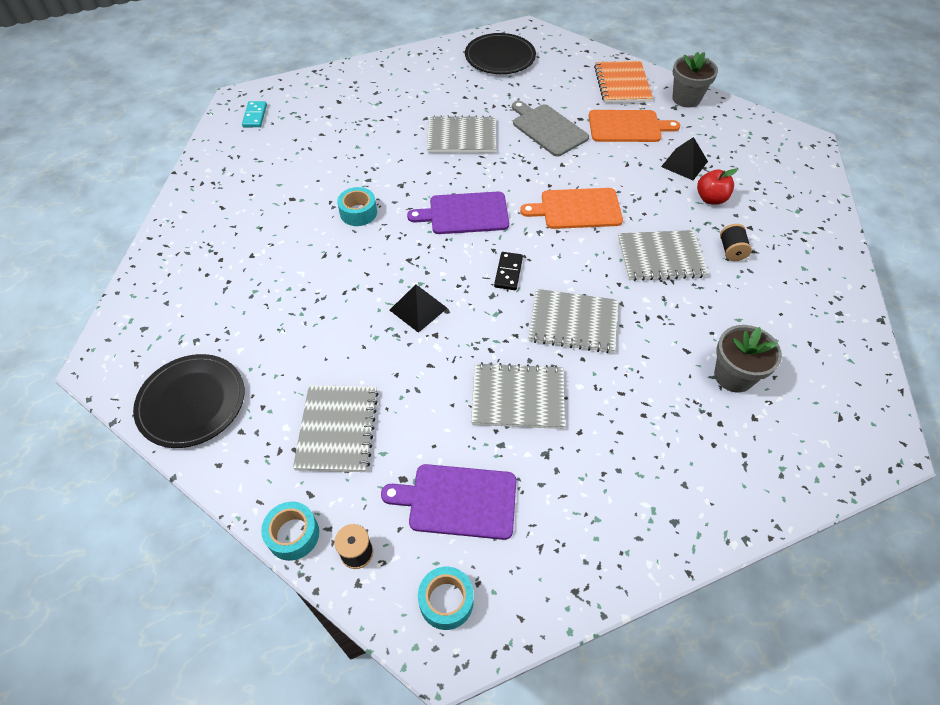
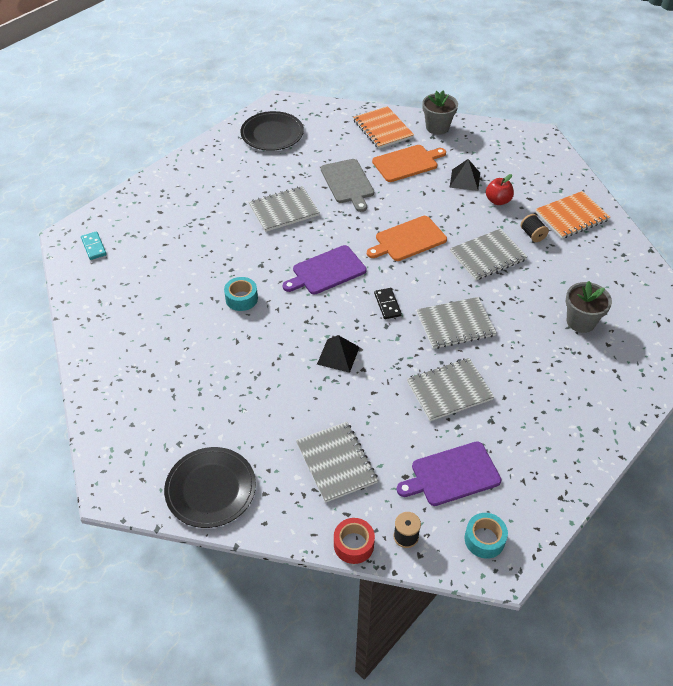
camera: 25 degrees left, 5 degrees down
(293, 535) = (353, 544): turquoise tape -> red tape
(548, 129) = (348, 183): grey cutting board -> grey cutting board turned 135 degrees counterclockwise
(795, 245) = (571, 216): none -> orange notebook

